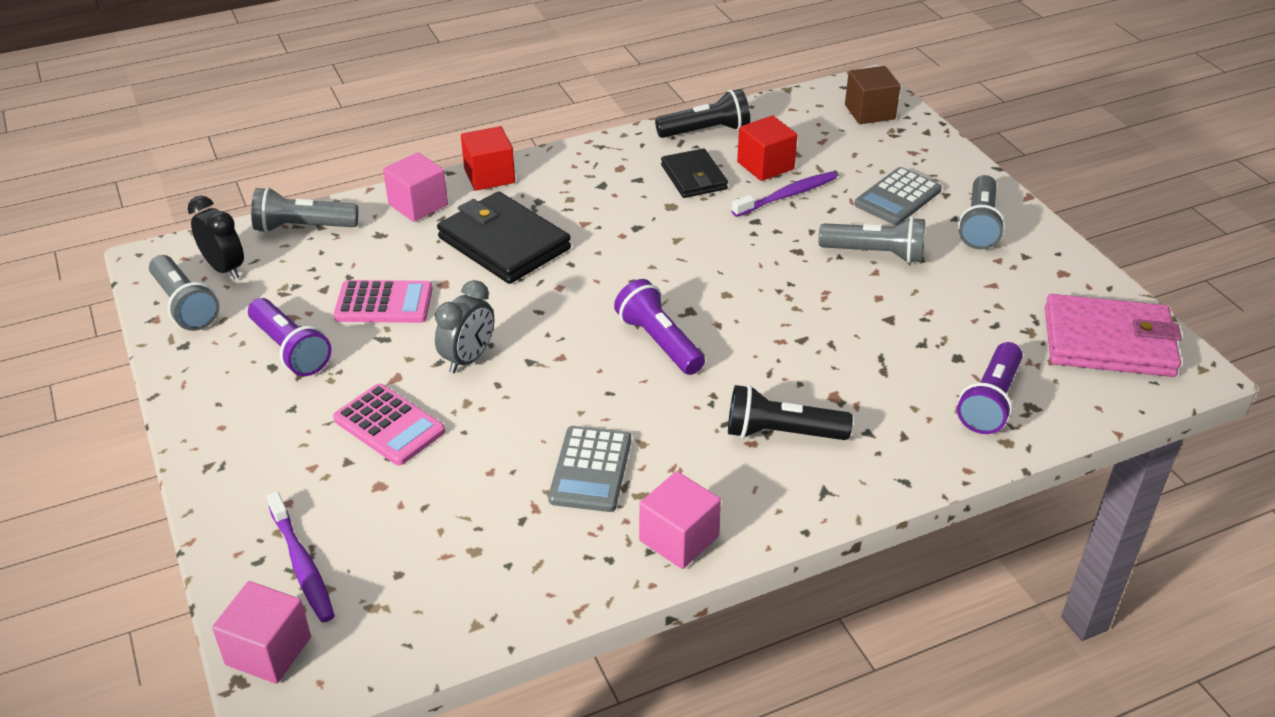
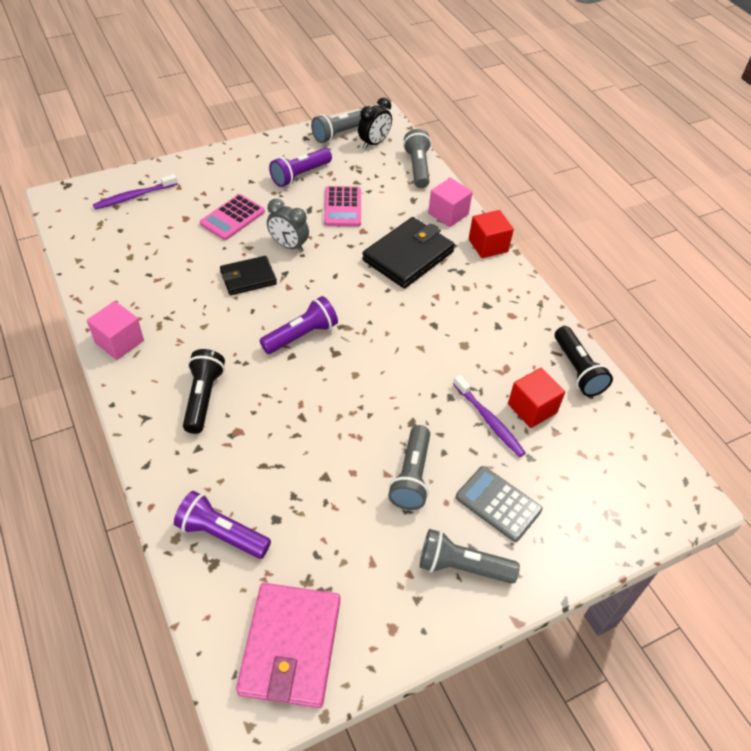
camera: 85 degrees right, 10 degrees up
(268, 651) = (82, 192): pink cube -> none
(590, 470) = (183, 302): grey calculator -> none
(693, 177) = (506, 360): black wallet -> black wallet (248, 278)
(869, 112) = (643, 497): brown cube -> none

